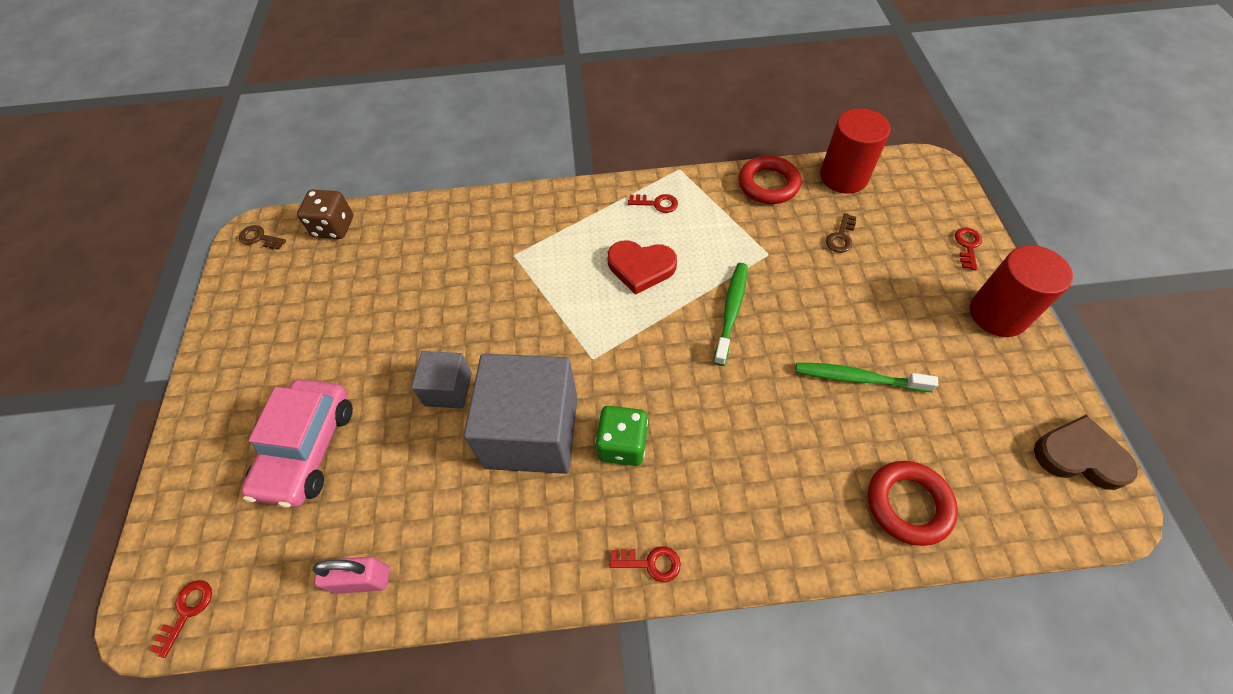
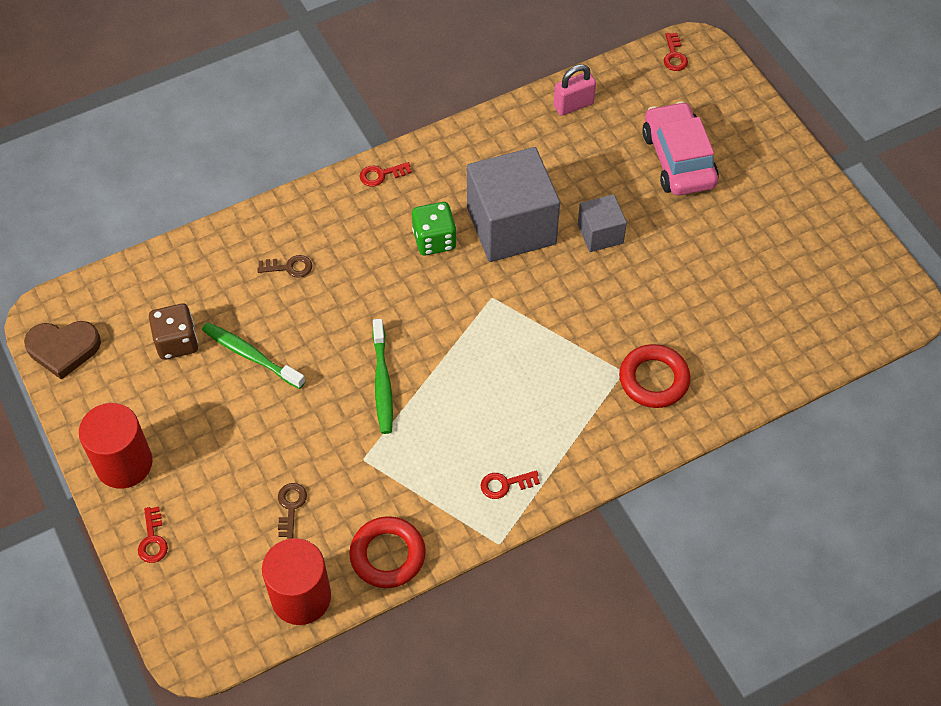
camera: 155 degrees right, 0 degrees up
(259, 238) = (893, 305): brown key -> brown key (289, 267)
(334, 227) = (830, 341): brown dice -> brown dice (177, 342)
(641, 268) = (488, 400): red heart -> none
(858, 378) = (251, 356): green toothbrush -> green toothbrush turned 135 degrees counterclockwise
(908, 504) = (201, 269): red ring -> red ring (653, 379)

